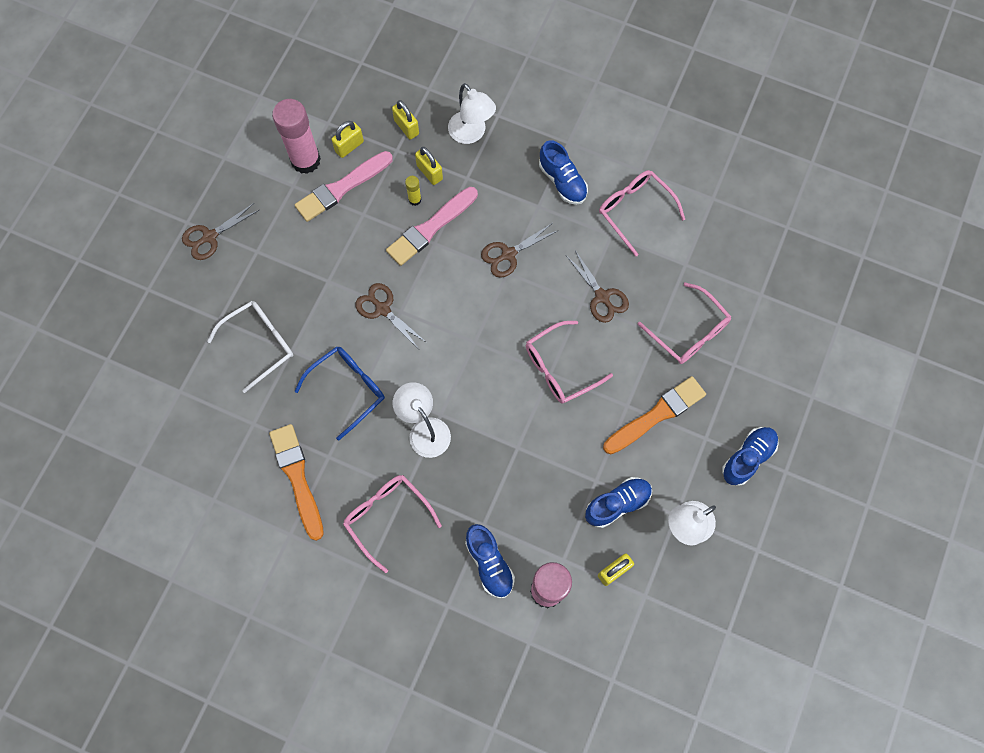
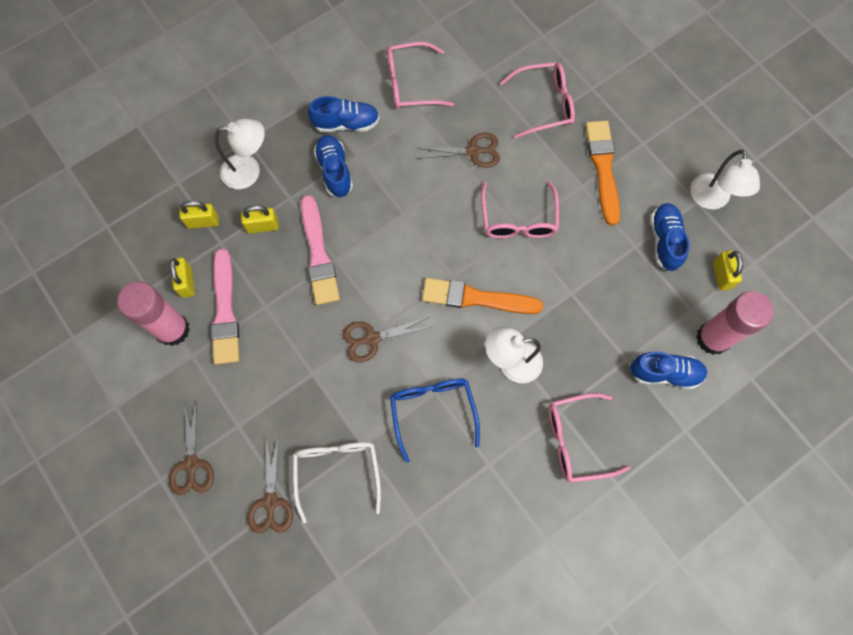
camera: 60 degrees left, 0 degrees up
(297, 478) = (494, 504): orange brush -> orange brush (476, 298)
(415, 199) = (281, 253): yellow glue stick -> none
(508, 254) = (386, 203): brown scissors -> brown scissors (270, 502)
(747, 458) = (676, 122): blue shoe -> blue shoe (334, 171)

